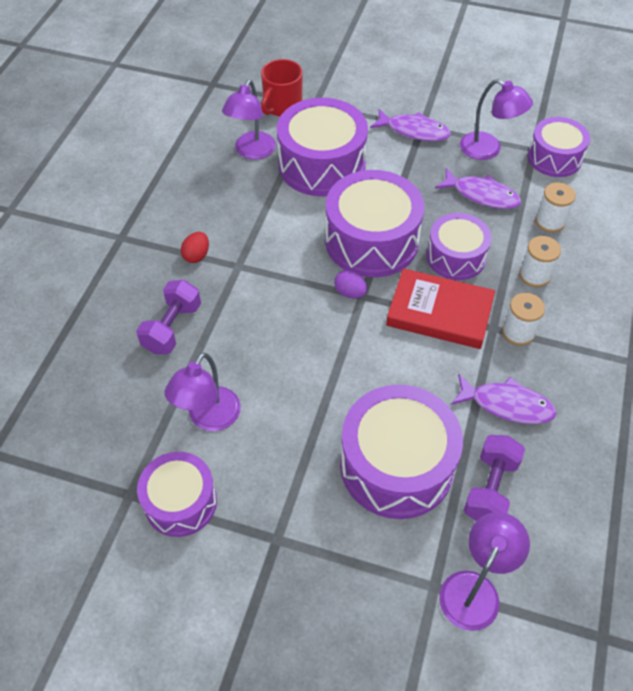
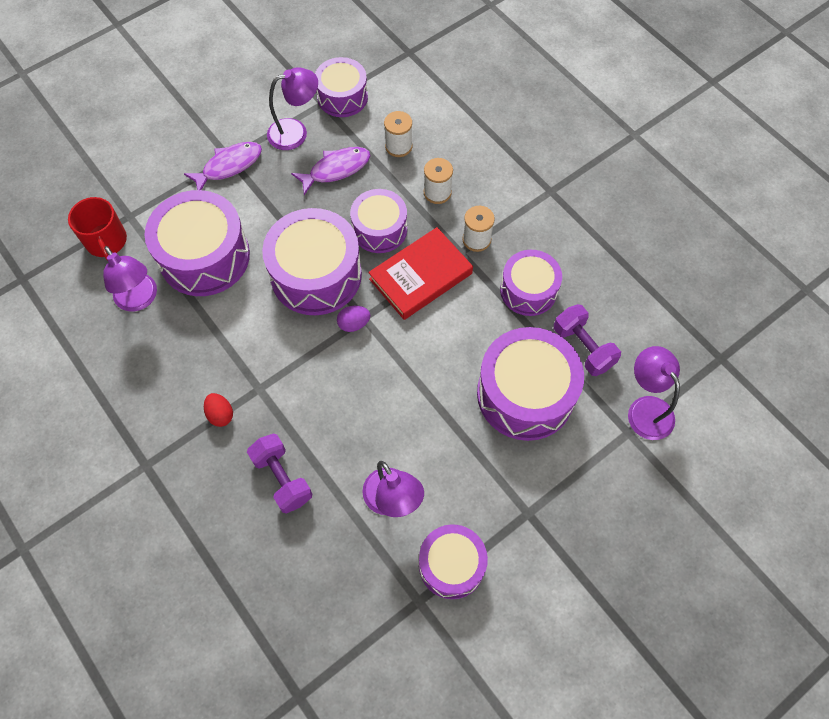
camera: 55 degrees left, 10 degrees up
(507, 405) = (528, 290): purple fish -> purple drum

